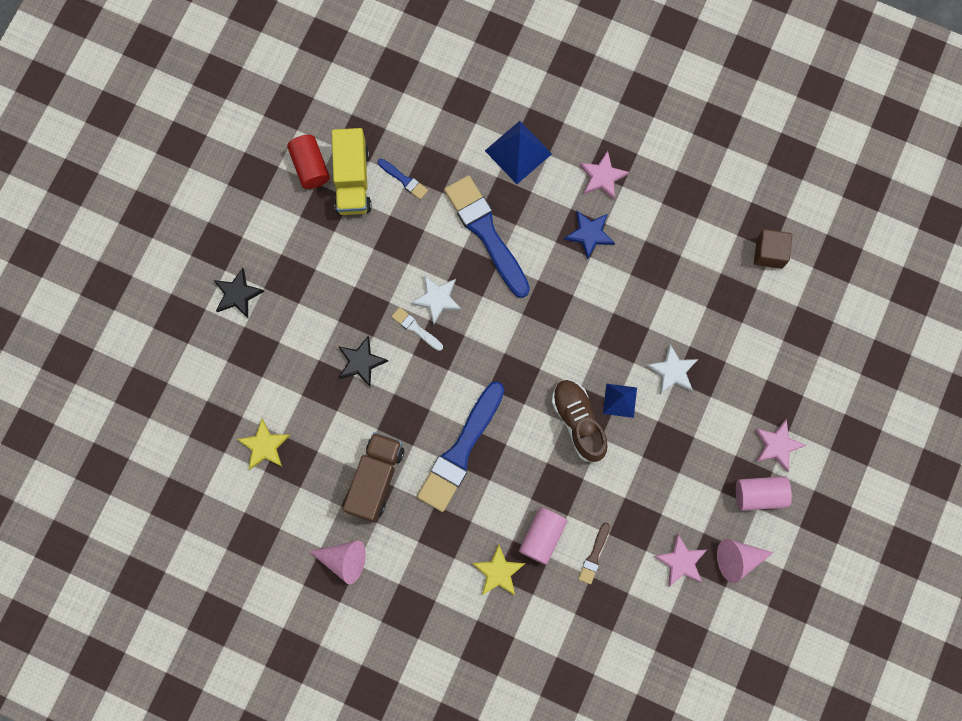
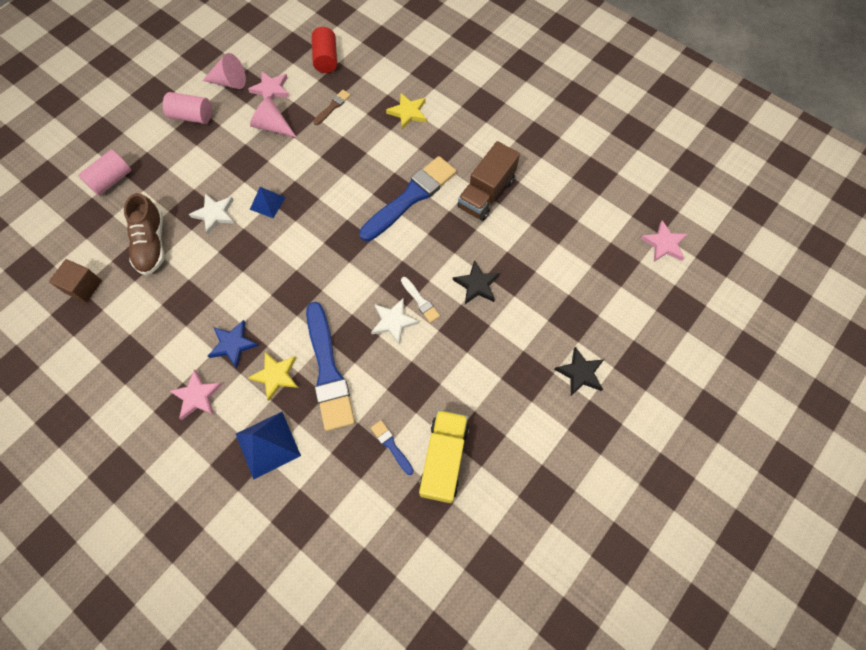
camera: 165 degrees left, 10 degrees down
(264, 446) = (575, 239): yellow star -> yellow star (275, 375)
(310, 167) = (484, 486): red cylinder -> red cylinder (326, 59)
(344, 560) = (524, 145): pink cone -> pink cone (272, 126)
(542, 536) = (367, 127): pink cylinder -> pink cylinder (111, 180)
(578, 422) = (308, 195): brown shoe -> brown shoe (152, 244)
(777, 445) = (161, 144): pink star -> pink star (664, 244)

